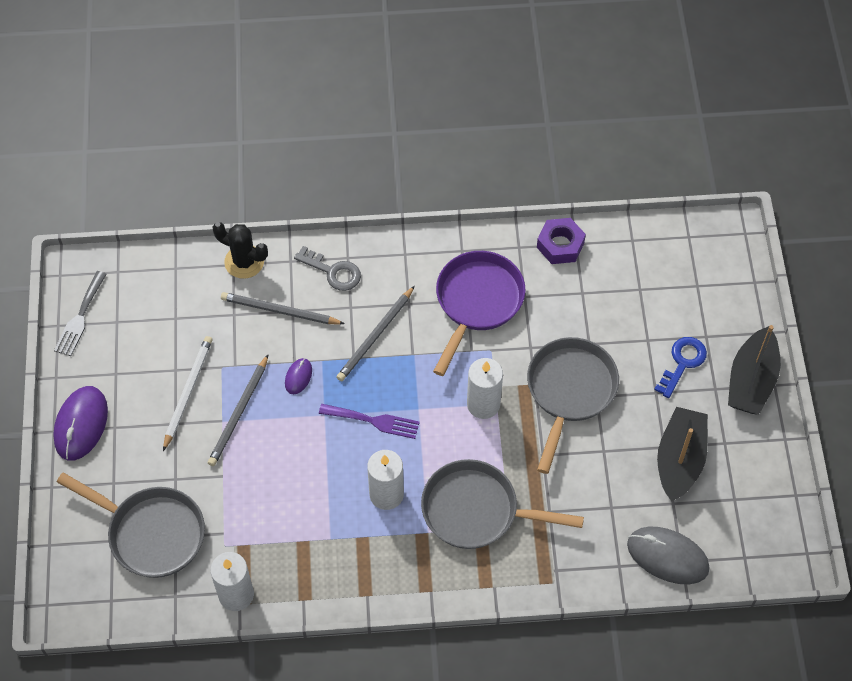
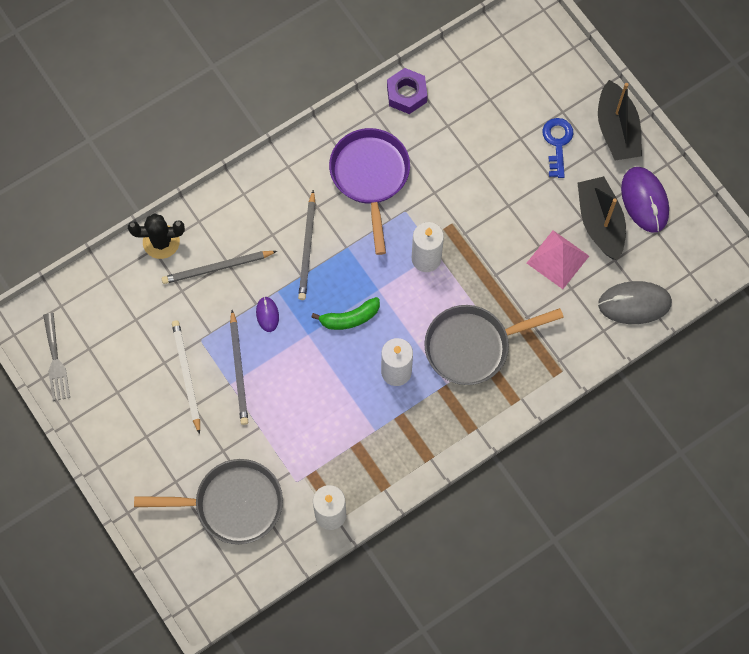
camera: 30 degrees left, 10 degrees up
(81, 424) = (117, 449): purple mouse -> purple mouse (644, 200)
(333, 272) = (239, 212): grey key -> none
(374, 421) = (349, 318): purple fork -> green banana
(569, 391) = (485, 212): grey pan -> none
(614, 472) = (557, 259): none -> pink pyramid

